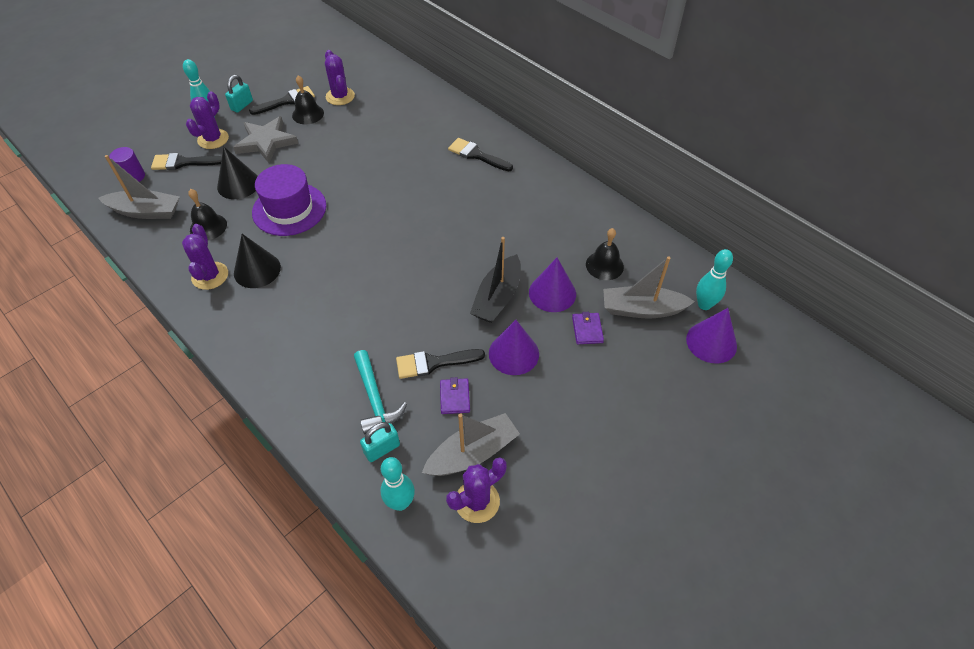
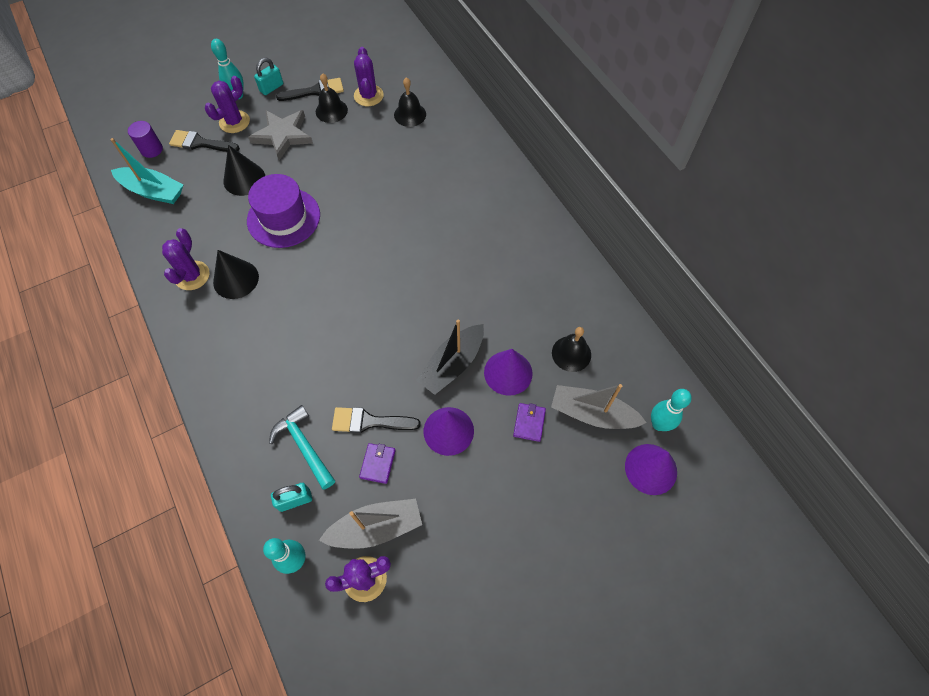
camera: 15 degrees right, 10 degrees up
(146, 211) = (153, 191): grey boat -> turquoise boat
(208, 227) = (204, 221): black bell -> black bell (410, 114)
(375, 399) = (304, 446): turquoise hammer -> turquoise hammer turned 150 degrees clockwise
(476, 155) = (483, 194): black brush -> none

